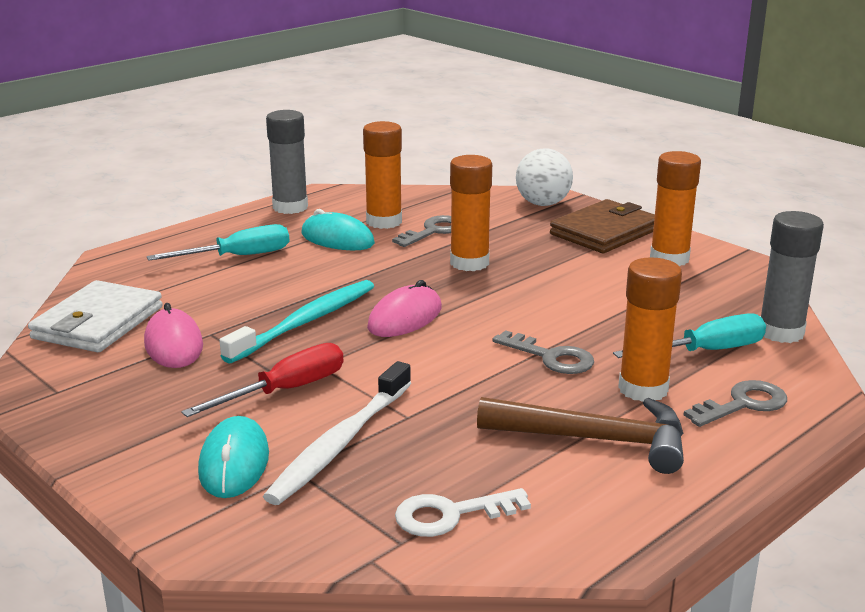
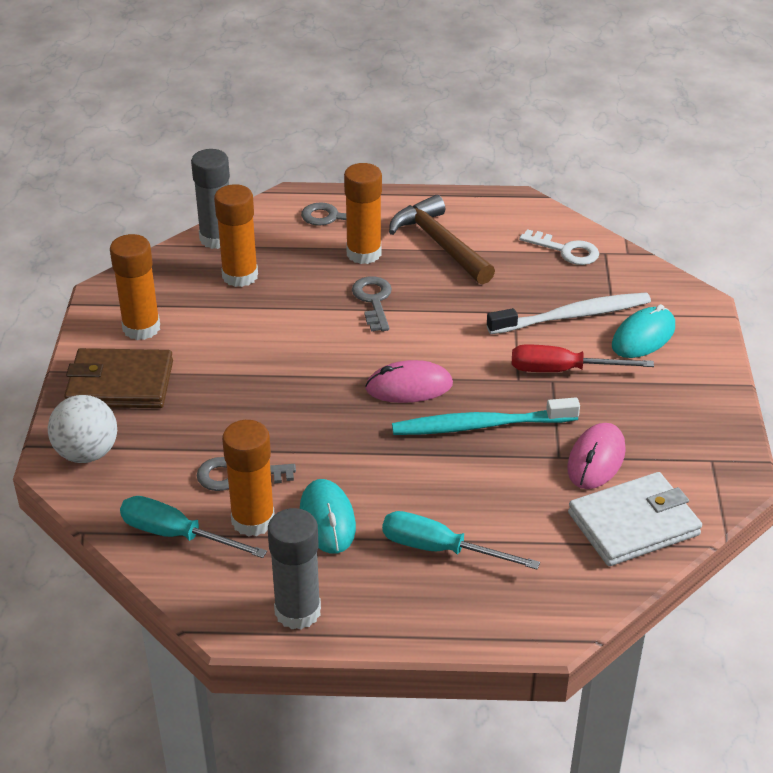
camera: 135 degrees left, 15 degrees up
(469, 263) = (277, 415): orange glue stick -> orange glue stick (240, 276)
(707, 351) = (283, 252): turquoise screwdriver -> turquoise screwdriver (176, 535)

